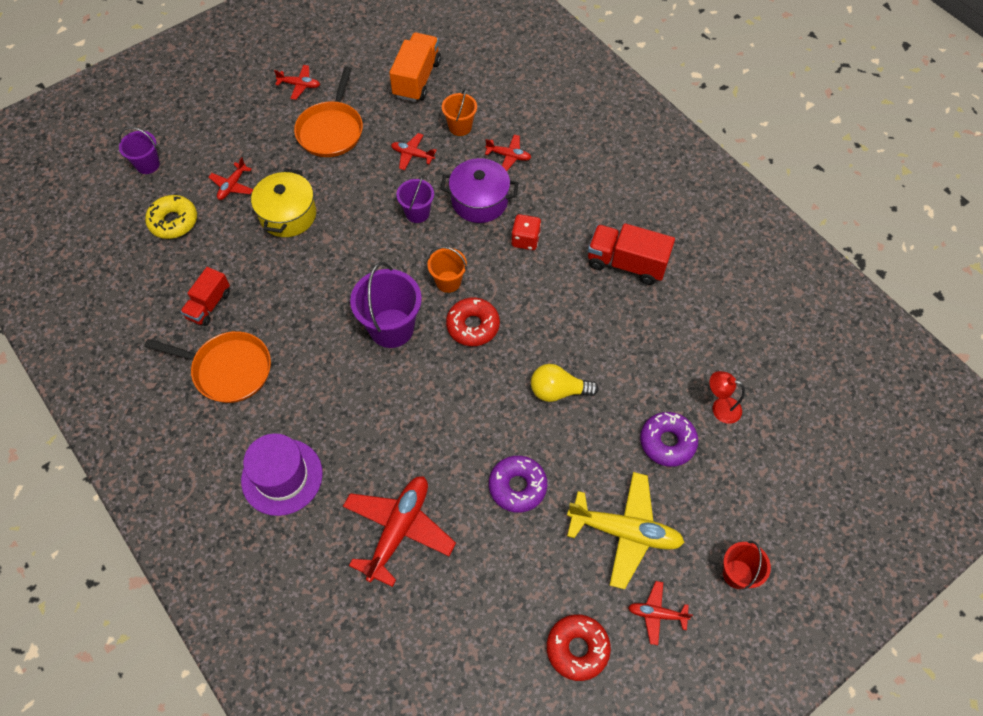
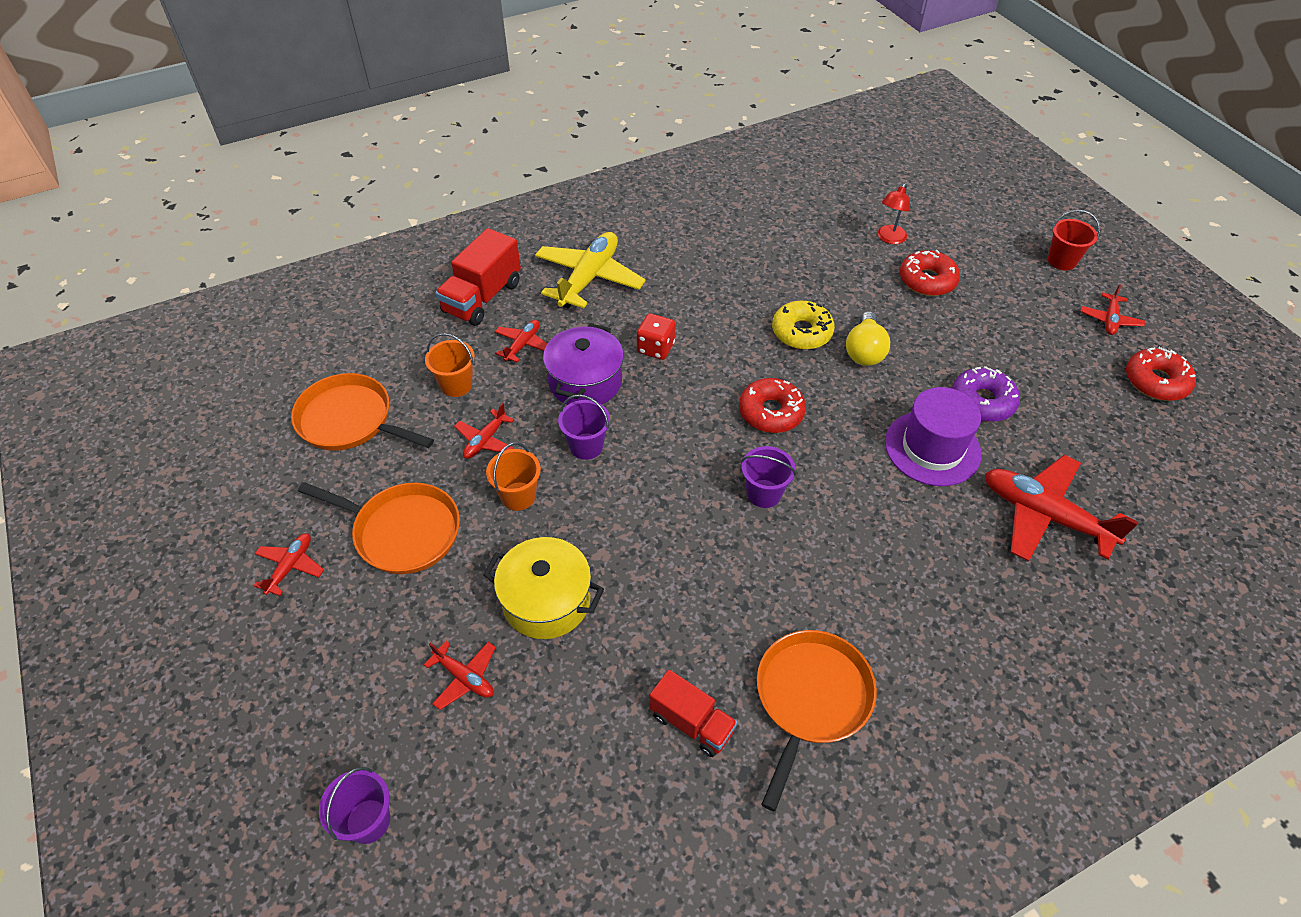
camera: 80 degrees left, 10 degrees down
(173, 221) = (512, 775): yellow donut -> yellow donut (801, 332)
(282, 477) = (981, 637): purple hat -> purple hat (932, 448)
(391, 328) = (764, 493): purple bucket -> purple bucket, size x0.58
(417, 79) = (349, 420): orange truck -> orange pan
(448, 281) = (702, 427): orange bucket -> orange bucket (518, 496)
(625, 532) = (1027, 327): yellow plane -> yellow plane (589, 278)
(626, 263) = (707, 272): red truck -> red truck (482, 297)
(667, 442) = (927, 280): purple donut -> red donut

